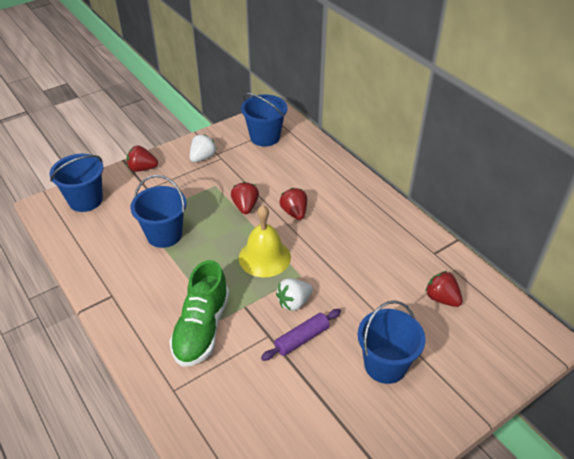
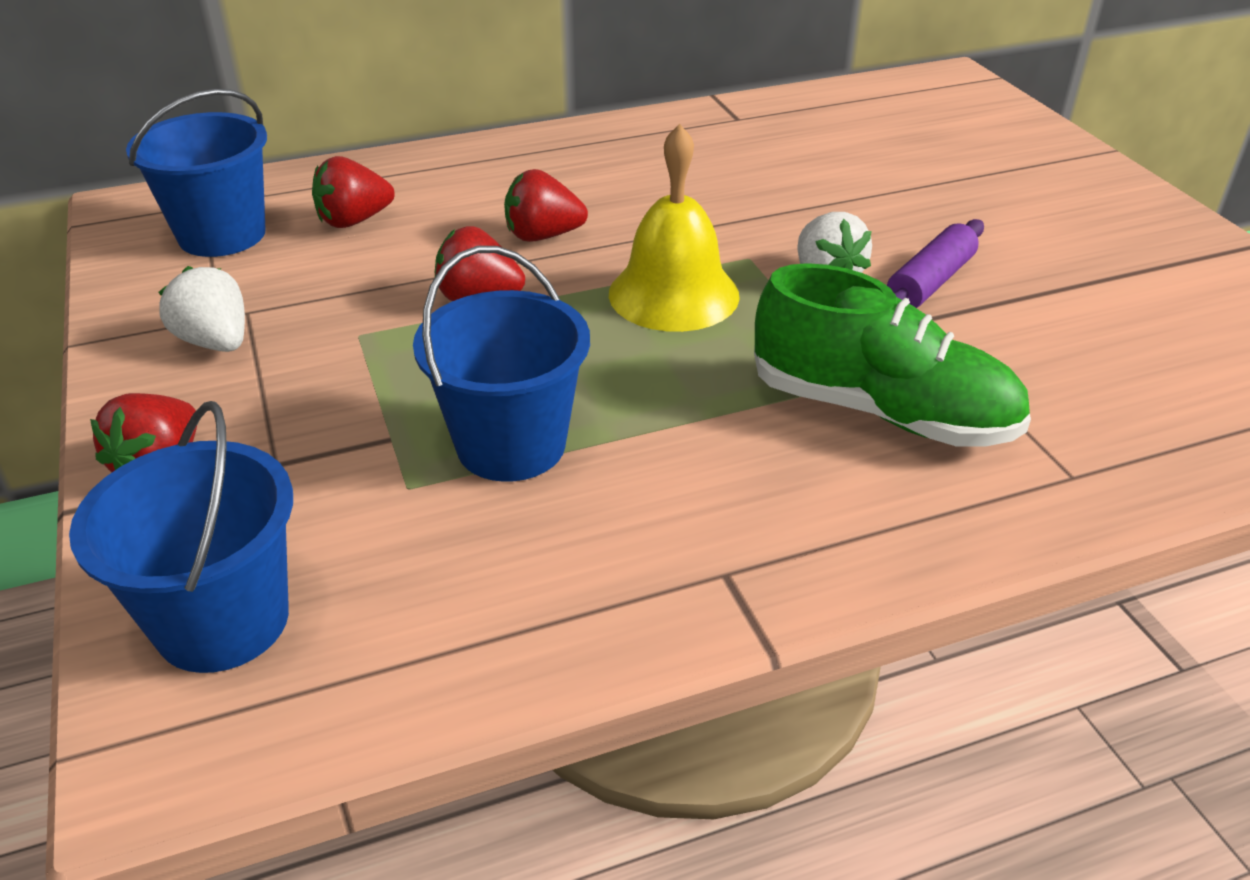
camera: 75 degrees left, 5 degrees down
(301, 339) = (929, 282): purple rolling pin -> purple rolling pin turned 60 degrees clockwise
(385, 365) = (1000, 208): blue bucket -> none
(441, 298) = (851, 133): red strawberry -> red strawberry (354, 221)

